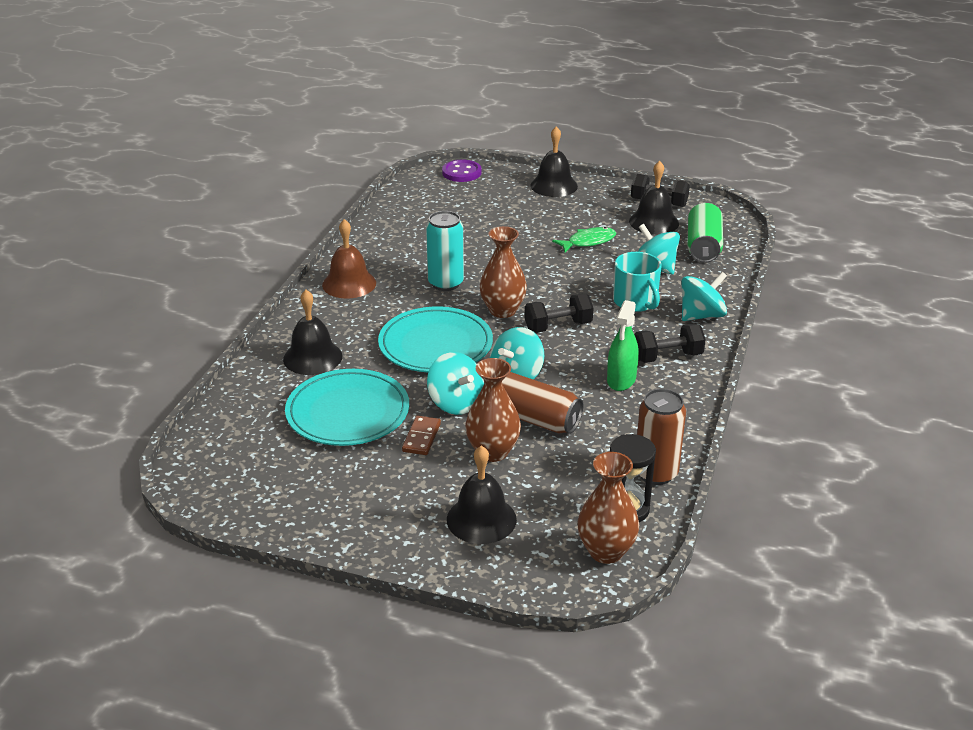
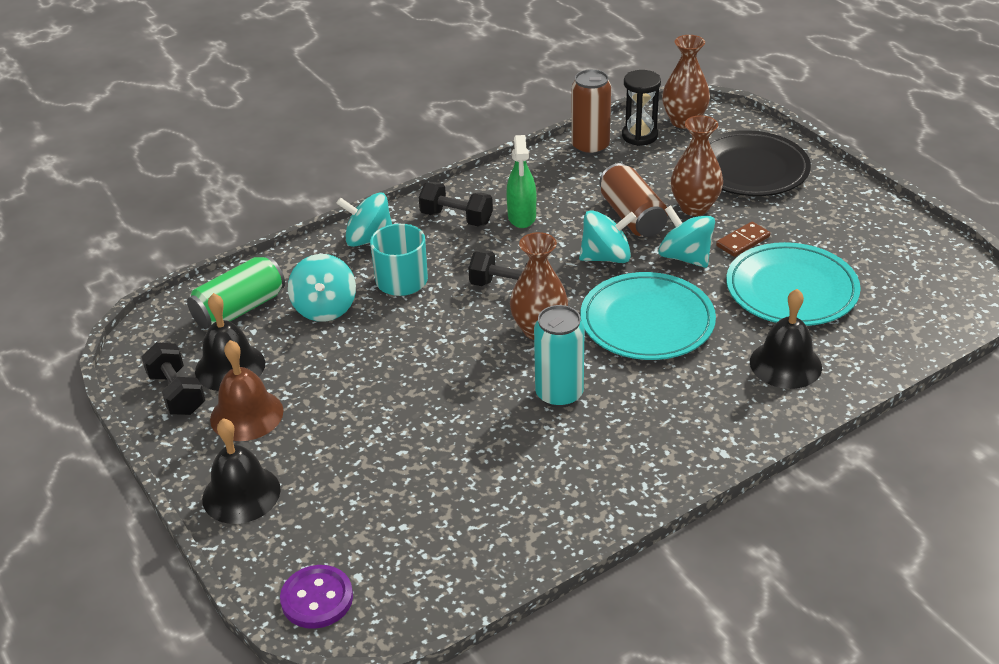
camera: 140 degrees left, 5 degrees up
(349, 284) = (670, 449): brown bell -> brown bell (246, 415)
(456, 403) = (685, 257): turquoise spinning top -> turquoise spinning top turned 45 degrees counterclockwise
(481, 519) = (750, 169): black bell -> black plate
(588, 242) = (338, 375): green fish -> none
(621, 380) = (522, 217): green spray bottle -> green spray bottle turned 120 degrees clockwise

